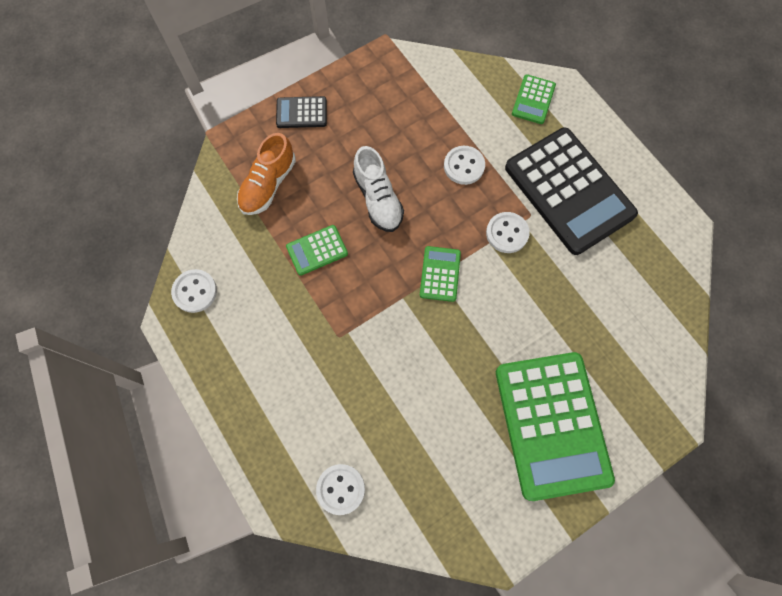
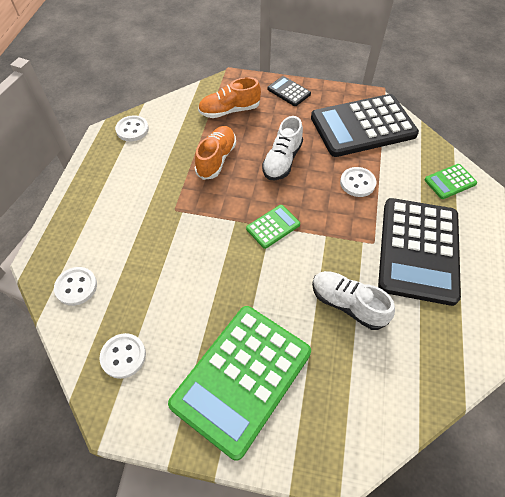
camera: 45 degrees right, 15 degrees down
(317, 250) = (216, 159): green calculator -> orange shoe
(410, 98) = (363, 126): none -> black calculator
(507, 233) = (344, 240): white button -> white button (123, 356)
(564, 289) = (347, 304): none -> white shoe

